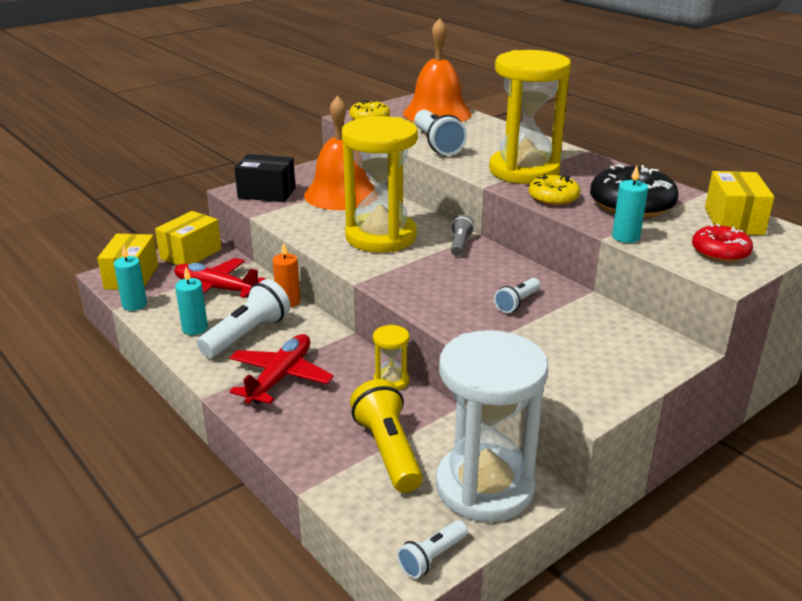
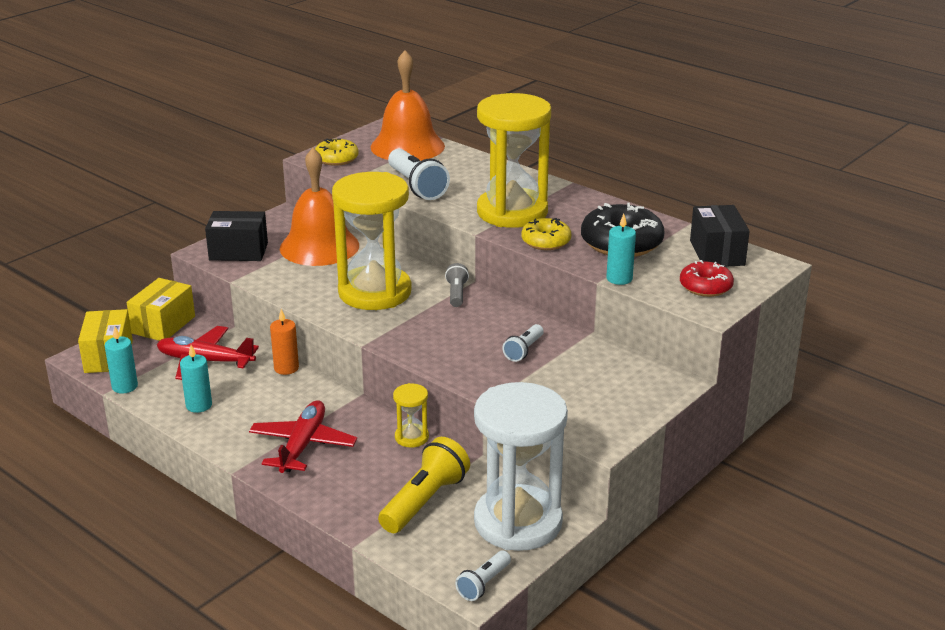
camera: 10 degrees left, 0 degrees up
(247, 334) = (255, 406): white flashlight -> none
(388, 450) = (424, 501): yellow flashlight -> yellow flashlight turned 60 degrees clockwise
(734, 221) = (717, 253): yellow box -> black box

